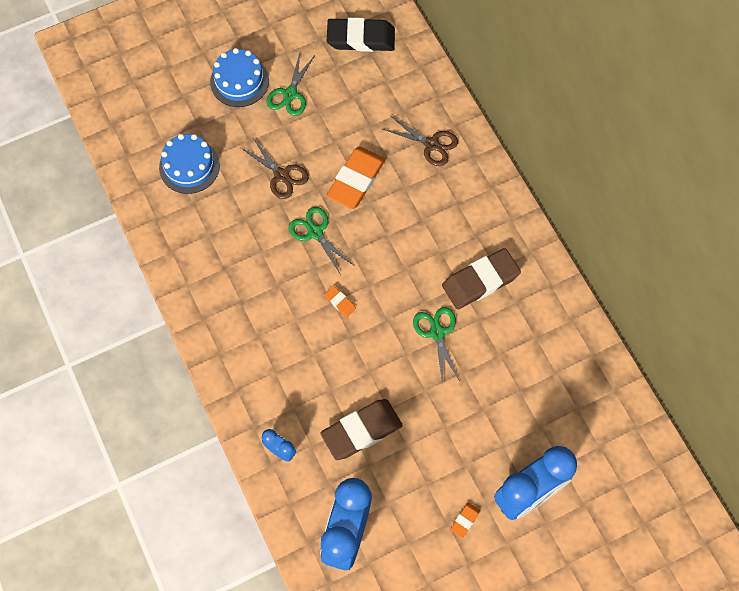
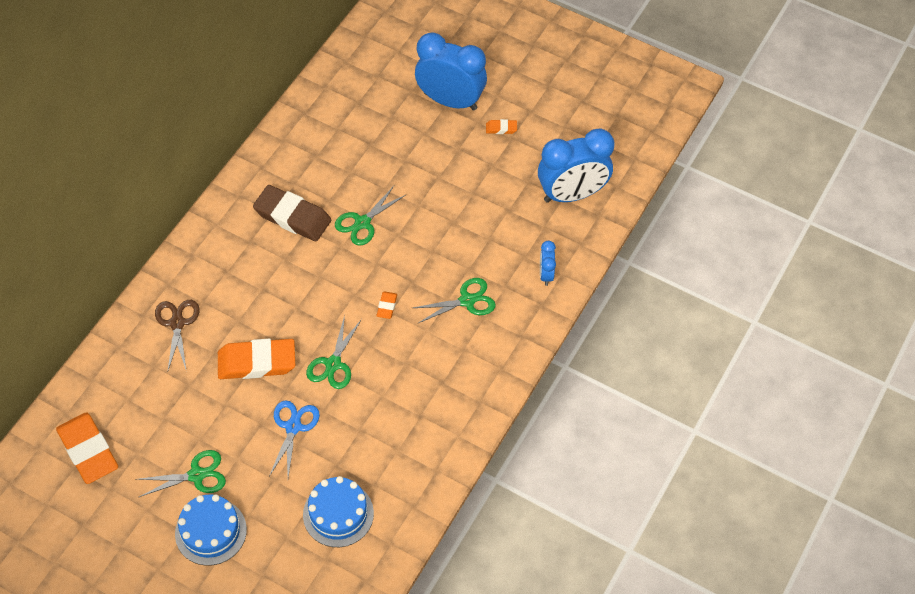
camera: 125 degrees left, 10 degrees down
(281, 175) = (293, 427): brown scissors -> blue scissors
(301, 368) = (467, 300): none -> green scissors
(361, 38) = (88, 451): black eraser -> orange eraser
(361, 431) = (485, 229): brown eraser -> none

